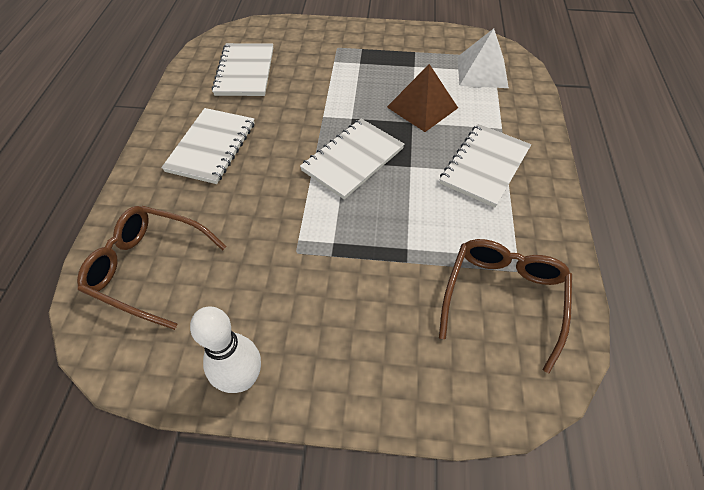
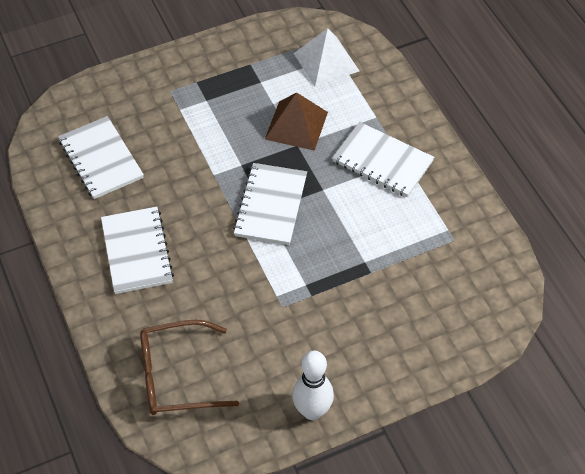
camera: 30 degrees left, 0 degrees up
(484, 166) = (382, 161): white notebook -> white notebook turned 60 degrees counterclockwise
(503, 299) = (454, 266): brown glasses -> none

